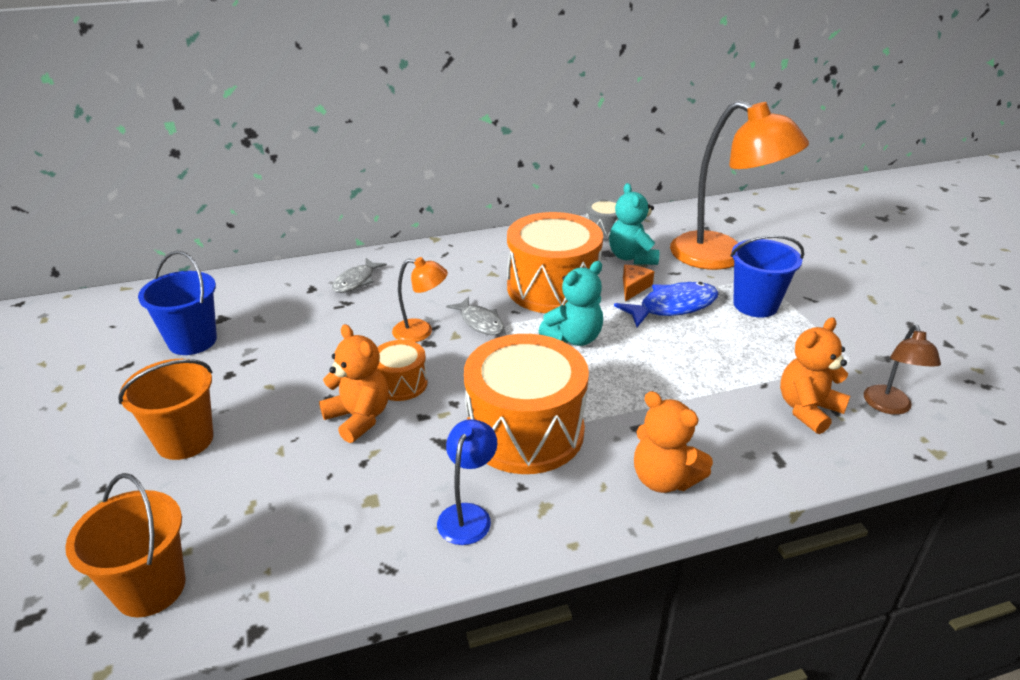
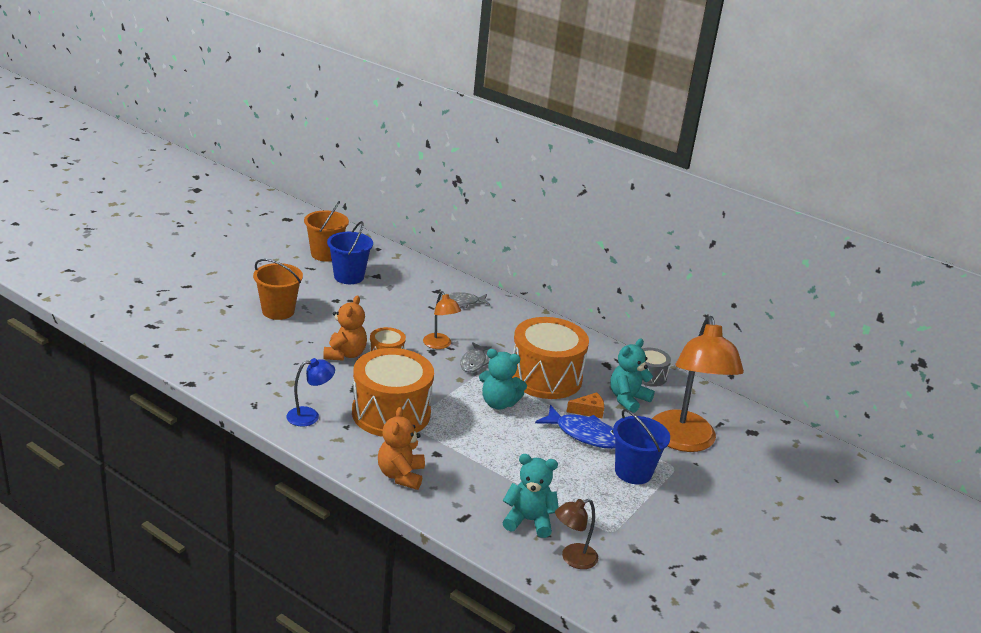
camera: 50 degrees right, 5 degrees down
(150, 588) = (189, 346): orange bucket -> orange bucket (325, 254)
(807, 409) = (529, 520): orange teddy bear -> turquoise teddy bear

